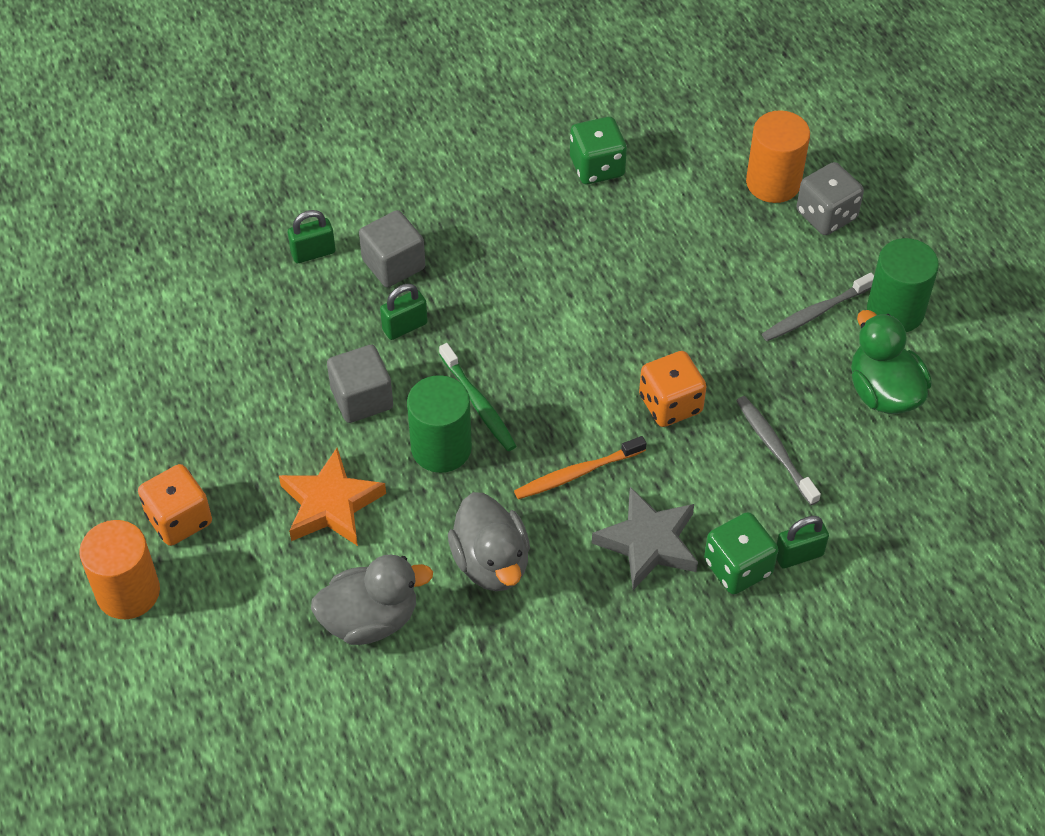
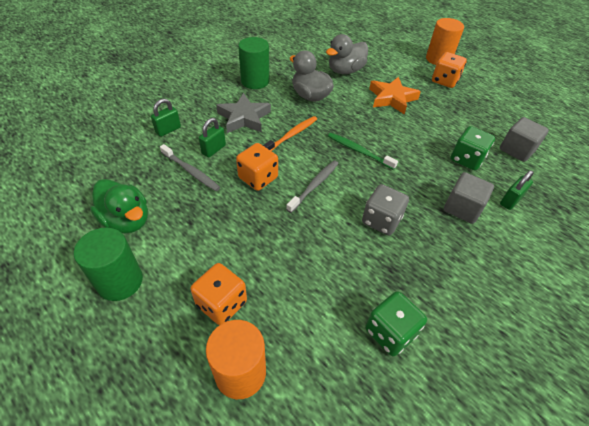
camera: 155 degrees right, 5 degrees down
(362, 398) = (415, 138): grey cube -> grey cube (516, 150)
(405, 326) = (425, 176): green padlock -> green padlock (214, 149)
(441, 448) = (362, 129): green cylinder -> green cylinder (255, 81)
(738, 567) = (197, 119): green dice -> green dice (466, 159)
(775, 249) = (221, 303): none -> orange dice
(815, 313) = (181, 260): grey toothbrush -> grey toothbrush (314, 185)
(826, 215) = (186, 353): grey dice -> grey dice (381, 220)

